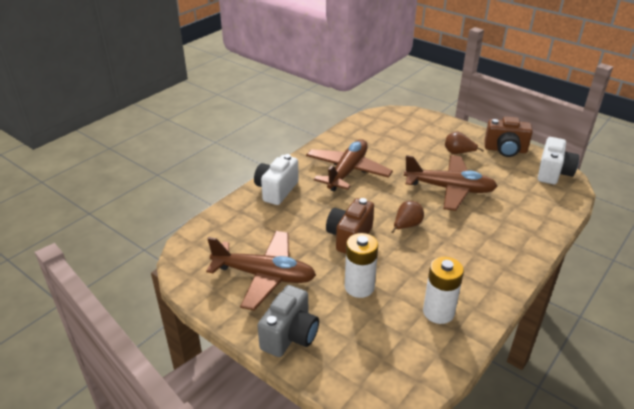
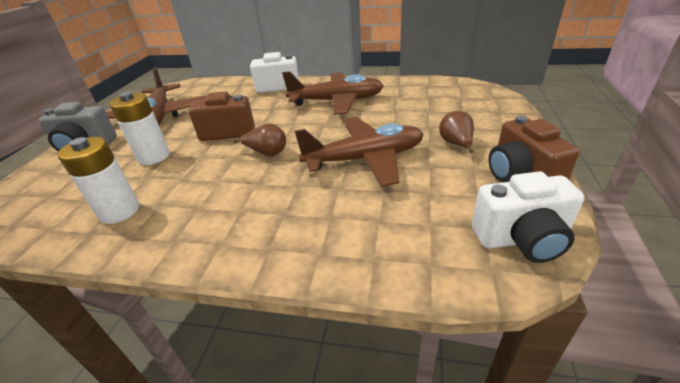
camera: 65 degrees right, 0 degrees up
(449, 189) = (365, 159): brown plane -> brown plane turned 90 degrees counterclockwise

